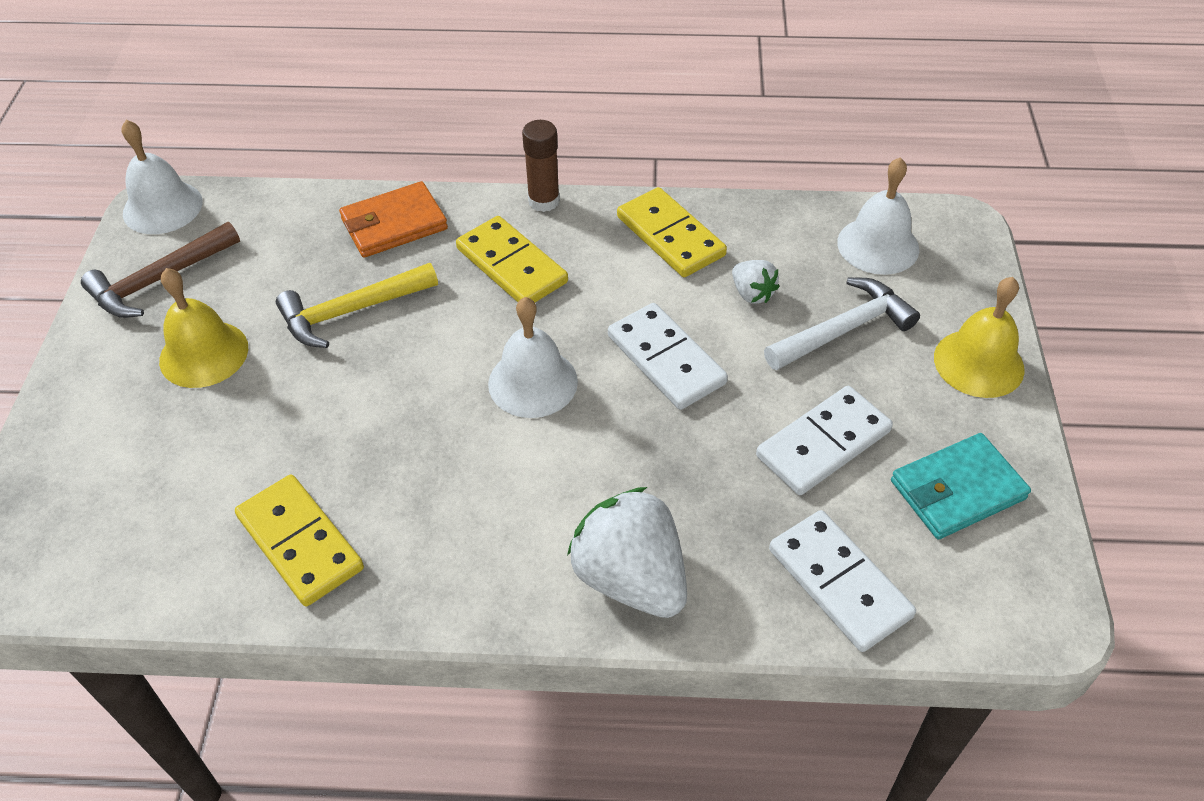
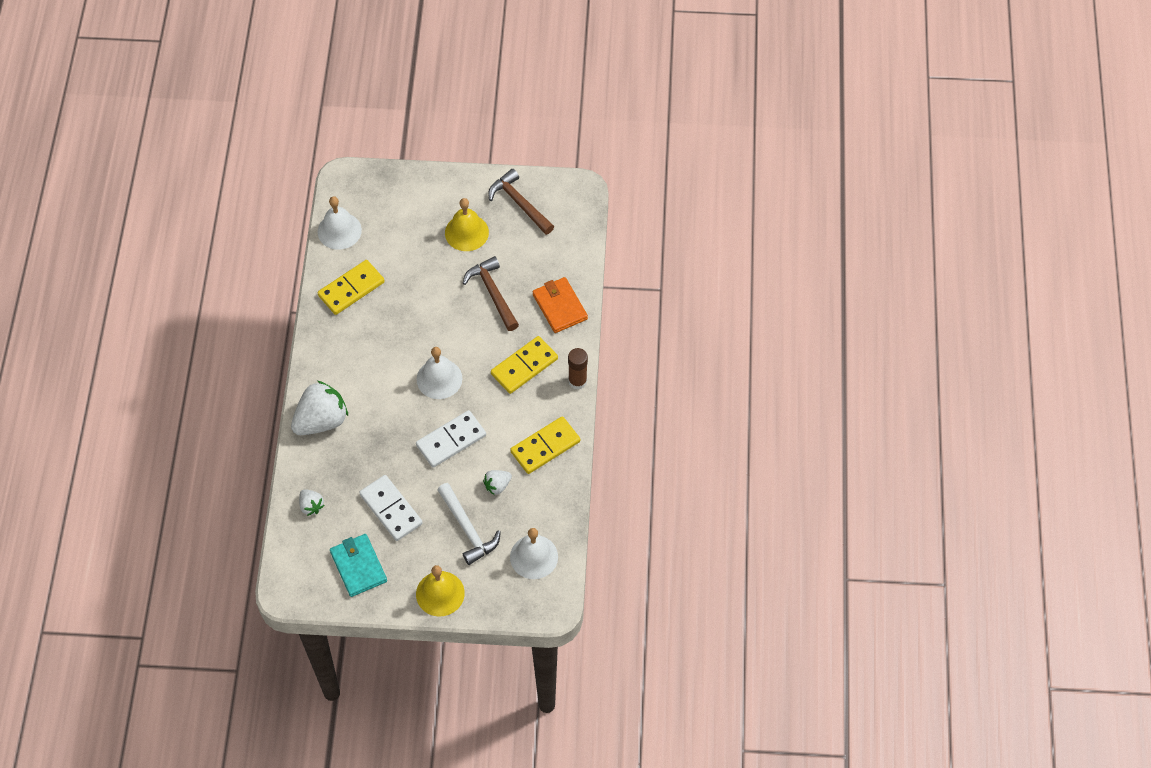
camera: 90 degrees right, 10 degrees up
(162, 207) = (577, 194): white bell -> white bell (339, 231)
(351, 311) = (493, 293): yellow hammer -> brown hammer
(839, 583) = (311, 506): white domino -> white strawberry

